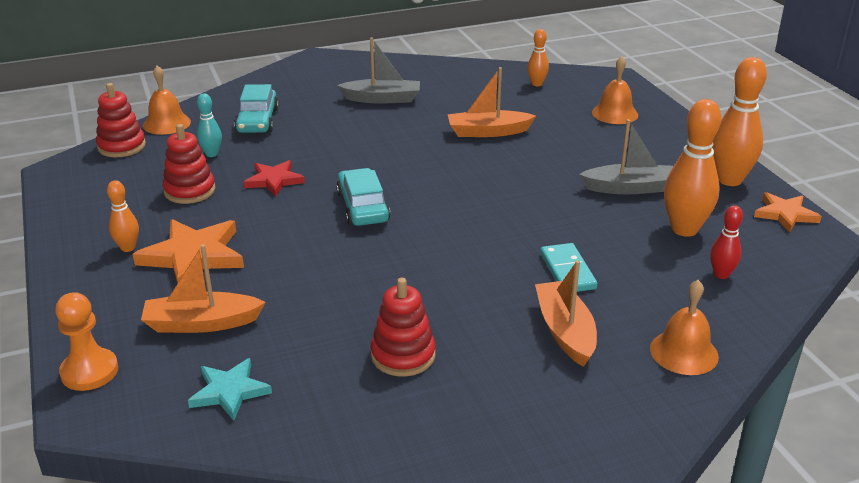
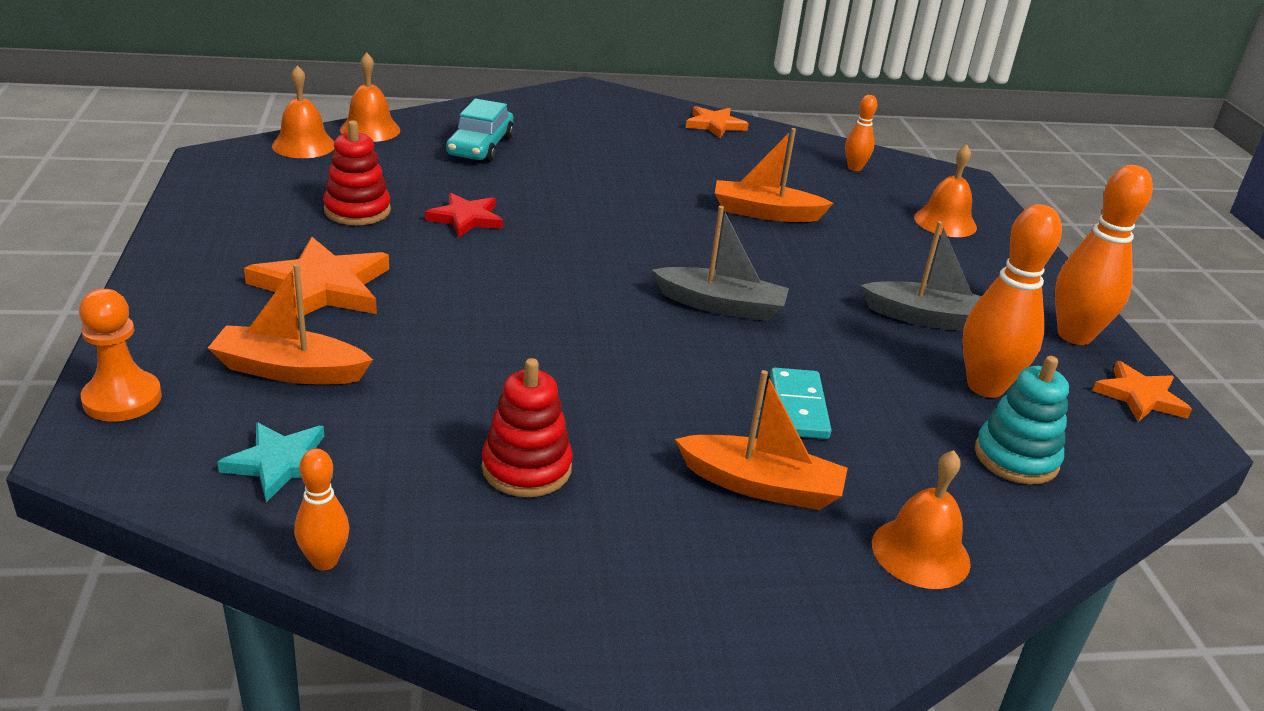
camera: 10 degrees right, 0 degrees up
(122, 146) = (303, 145): red stacking toy -> orange bell
(128, 248) = (248, 261): orange bowling pin -> orange bowling pin (324, 561)
(212, 154) = (405, 174): turquoise bowling pin -> none
(363, 207) = (562, 272): turquoise car -> none
(382, 99) = (647, 150): grey boat -> grey boat (721, 305)
(423, 69) = (715, 125): none -> orange star
(565, 331) = (761, 486): orange boat -> orange boat turned 105 degrees clockwise
(721, 274) = (1016, 458): red bowling pin -> turquoise stacking toy

